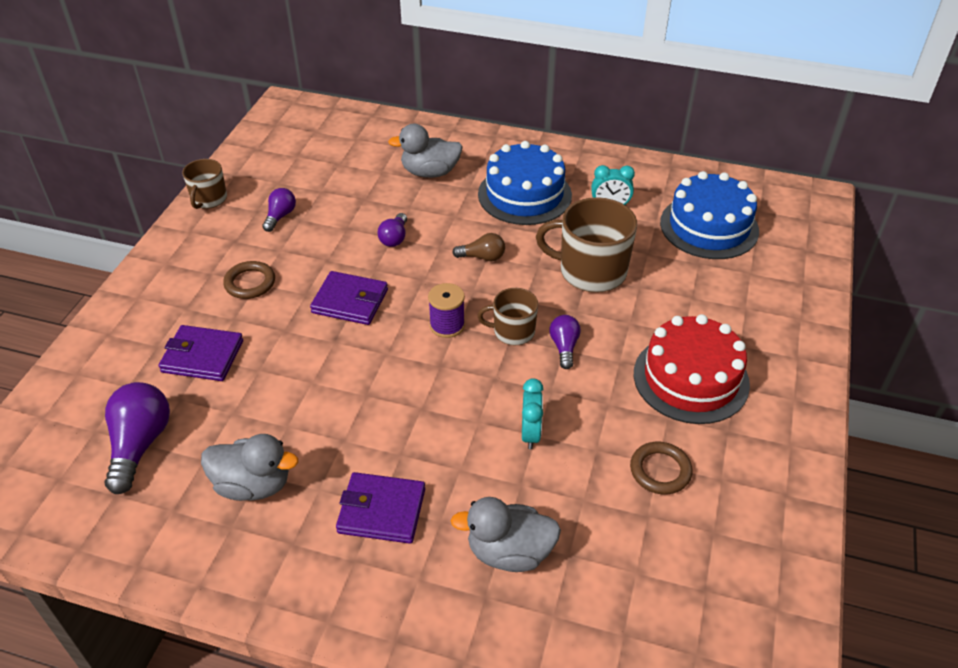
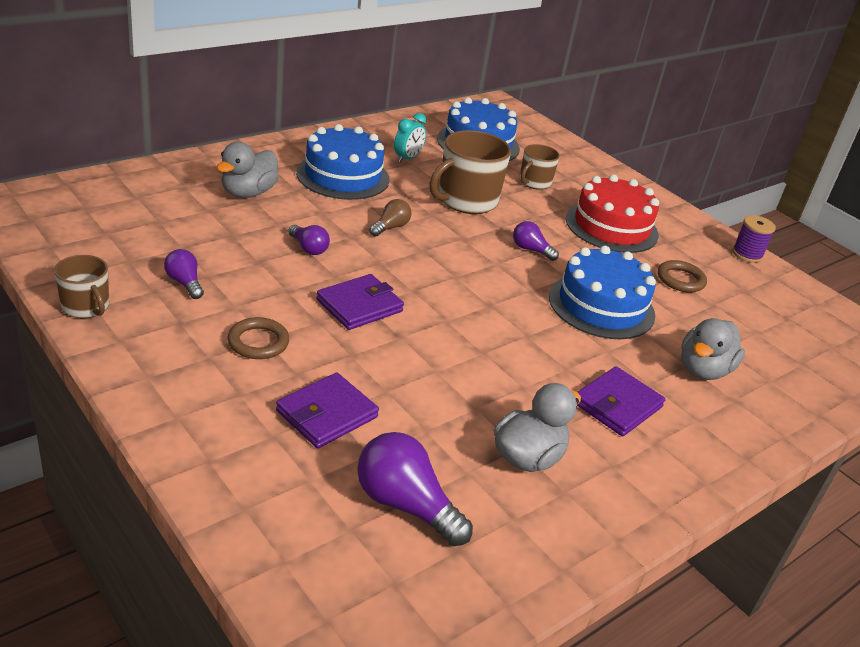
camera: 60 degrees left, 10 degrees down
(447, 325) = (448, 280): purple spool -> purple spool (747, 254)
(513, 332) = (490, 259): brown mug -> brown mug (534, 182)
(530, 433) = (601, 306): turquoise clock -> blue cake

